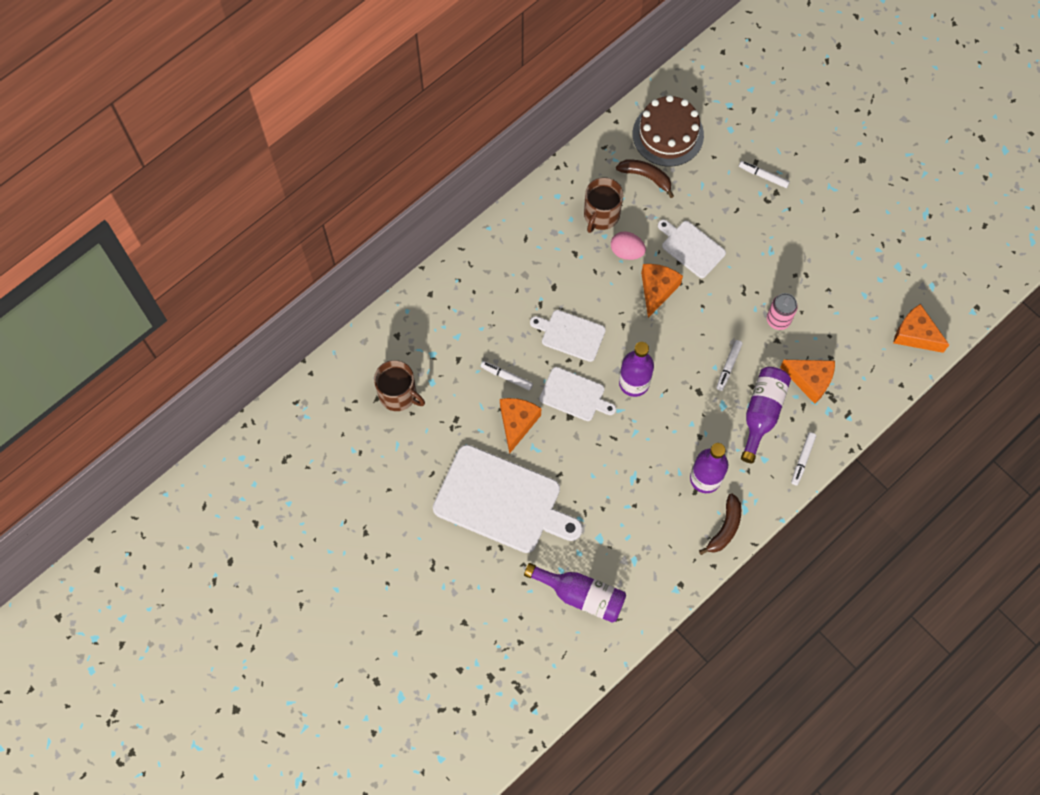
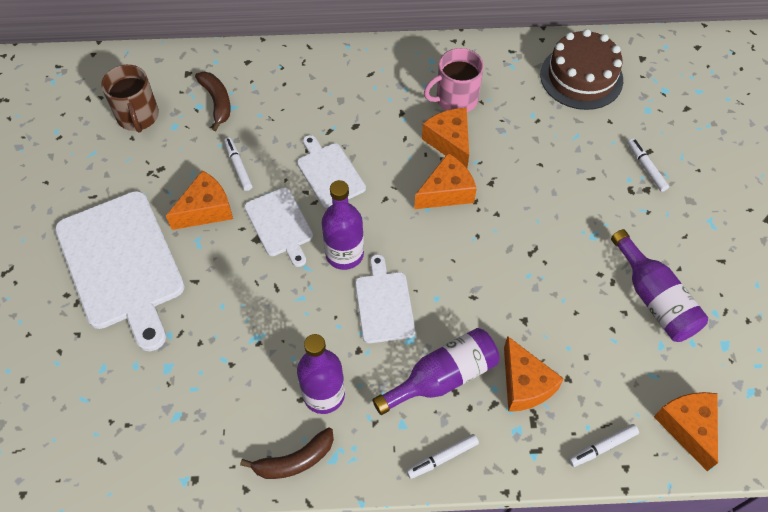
camera: 40 degrees right, 10 degrees down
(581, 595) = (94, 407): purple bottle -> purple bottle (654, 299)
(601, 215) = (455, 99): brown mug -> pink mug
(626, 251) = (449, 142): pink egg -> orange cheese
(646, 177) = (527, 96): brown banana -> brown banana (217, 102)
(691, 247) = (515, 179): white cutting board -> white cutting board (384, 304)
(728, 366) = (450, 307): white marker -> white marker (602, 447)
(778, 320) = (543, 302): pink can -> none

